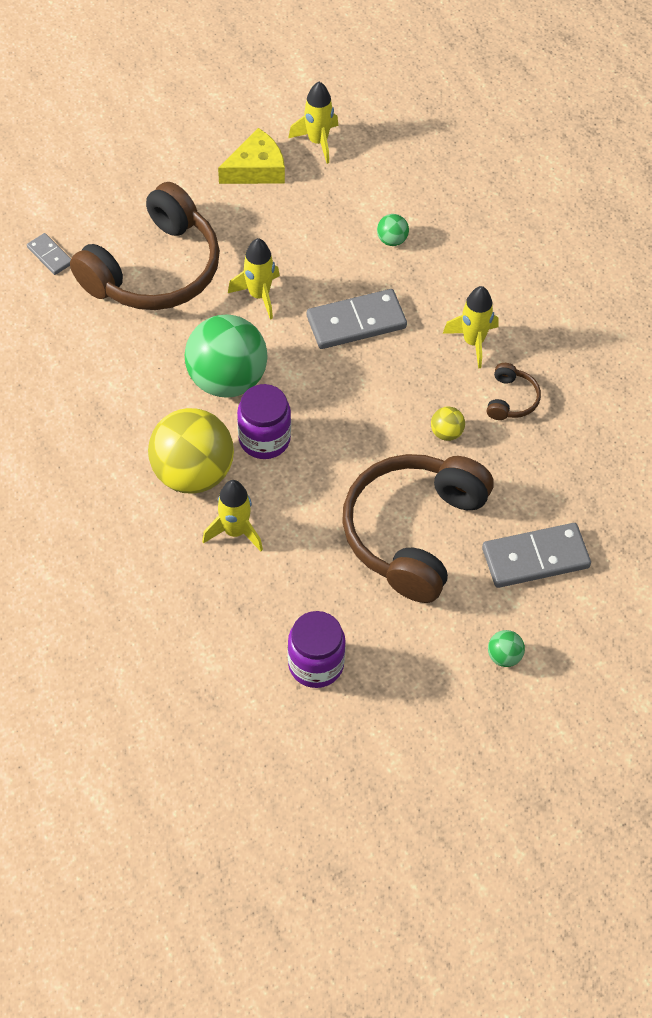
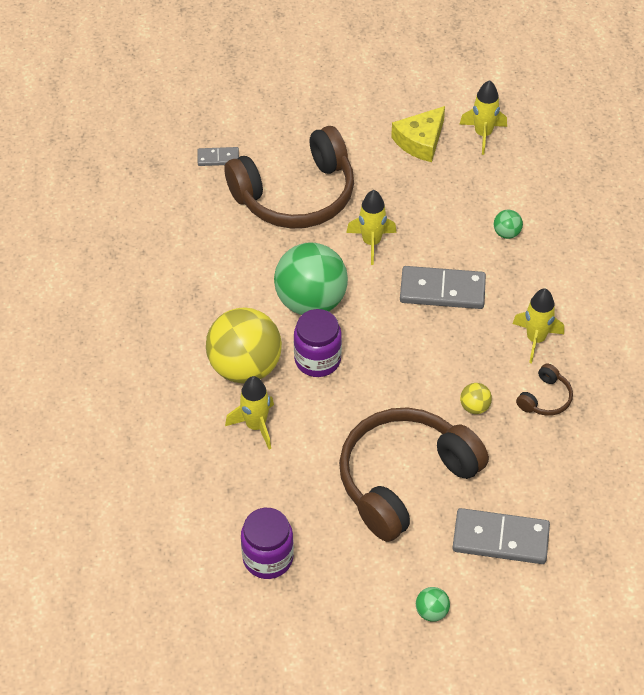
camera: 25 degrees right, 5 degrees down
(50, 255) = (218, 158): grey domino -> grey domino turned 75 degrees counterclockwise
(256, 169) = (420, 141): yellow cheese -> yellow cheese turned 135 degrees clockwise

